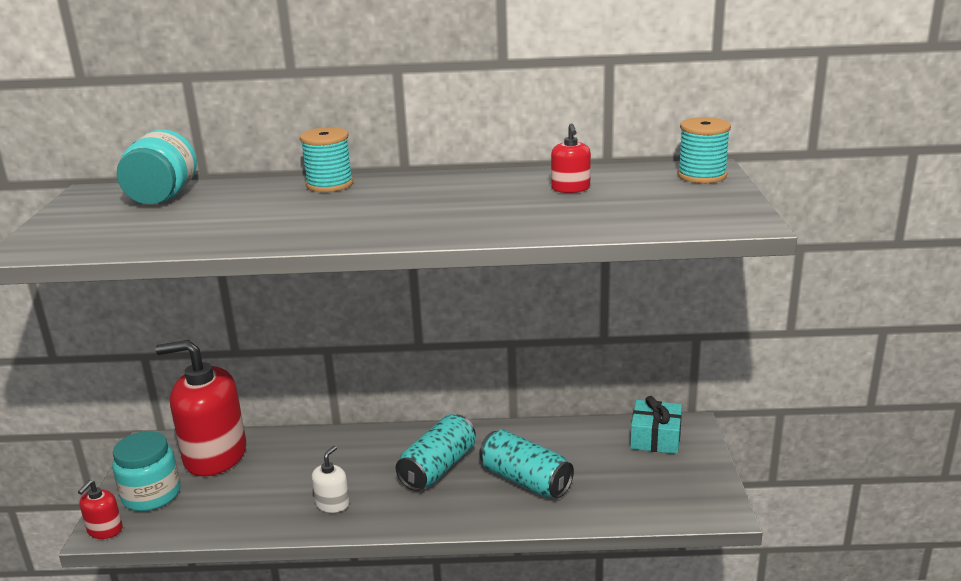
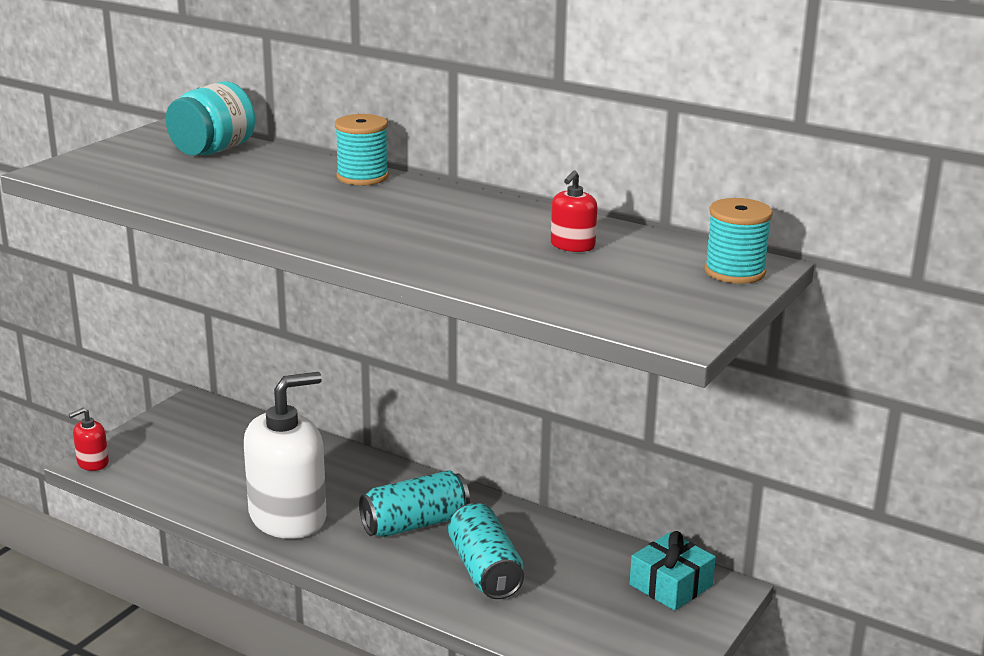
camera: 30 degrees right, 0 degrees up
(151, 495) = (153, 448): turquoise jar -> none
(215, 455) = (234, 433): red soap dispenser -> none
(332, 504) = (288, 517): white soap dispenser -> white soap dispenser, size x2.31

